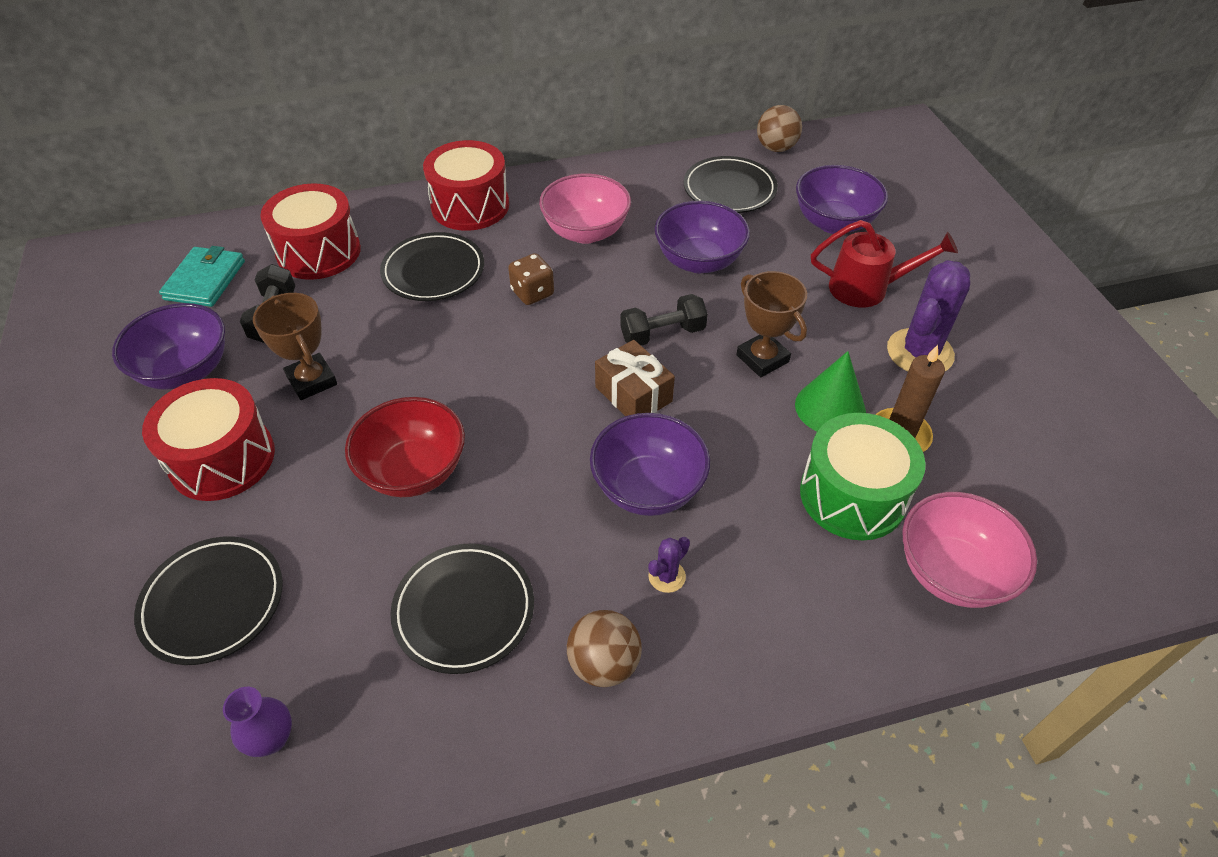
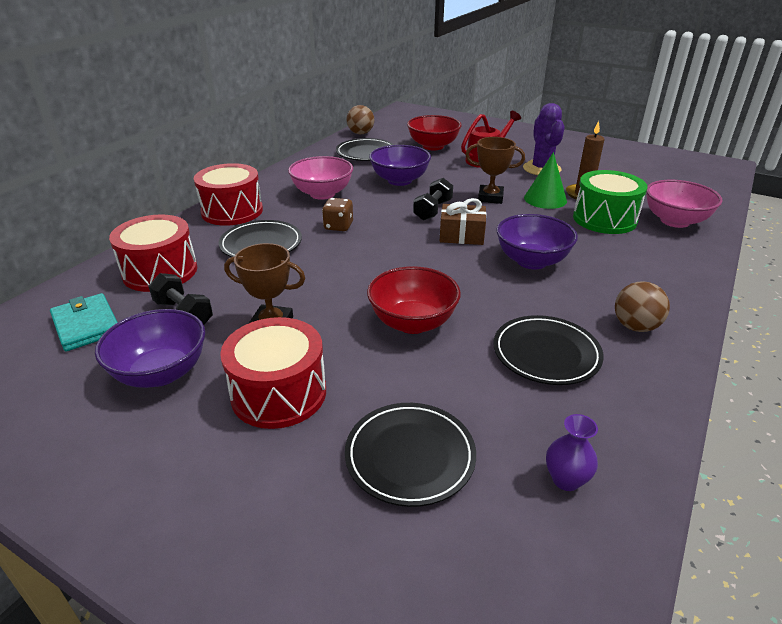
camera: 45 degrees left, 15 degrees down
(667, 576) = (597, 283): purple cactus -> none
(833, 223) = (433, 146): purple bowl -> red bowl

